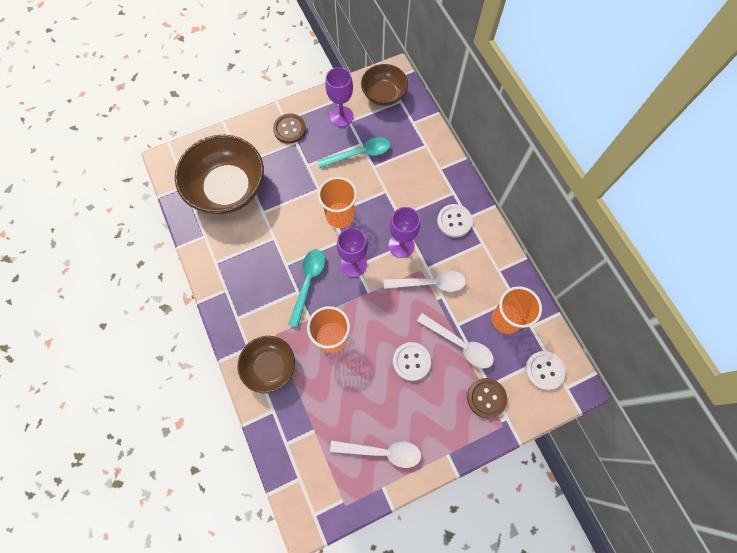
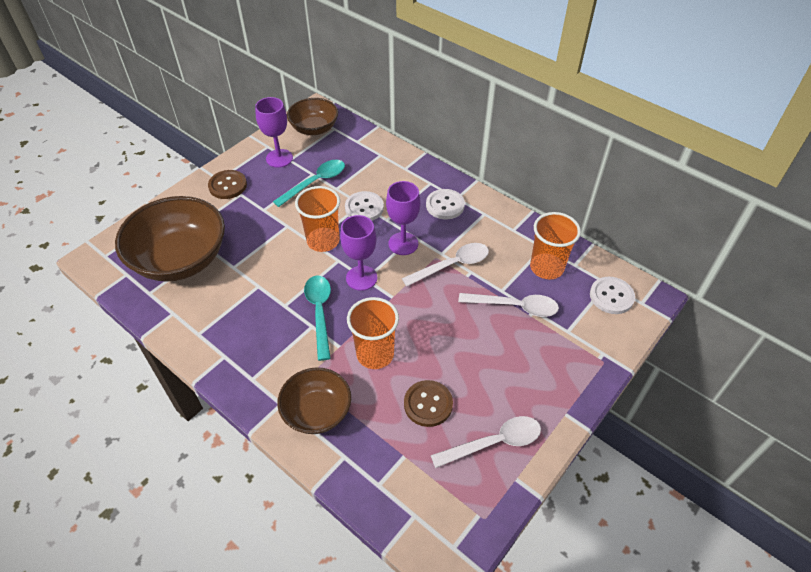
camera: 25 degrees left, 20 degrees down
(411, 361) = (474, 342): white button -> white button (364, 208)
(486, 398) = (571, 343): brown button -> brown button (428, 404)

